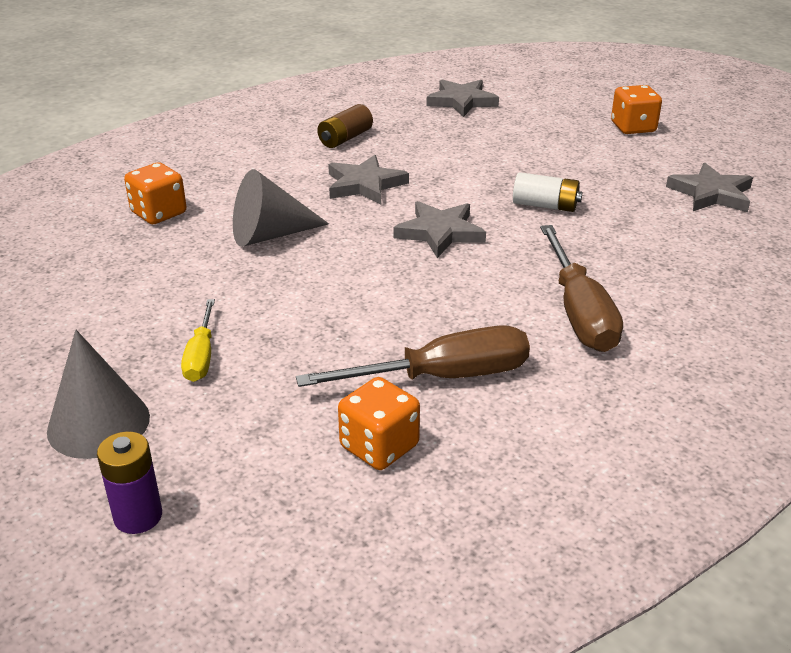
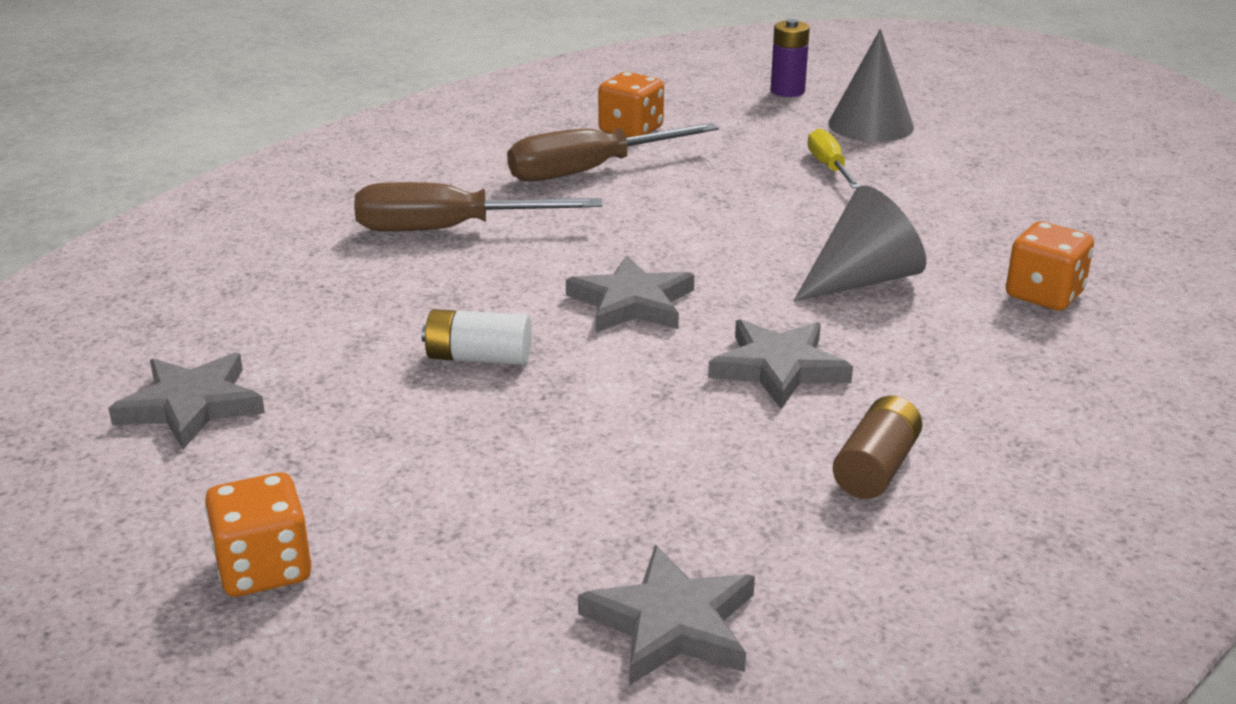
camera: 170 degrees right, 5 degrees down
(579, 312) = (448, 229): brown screwdriver -> brown screwdriver turned 75 degrees counterclockwise

